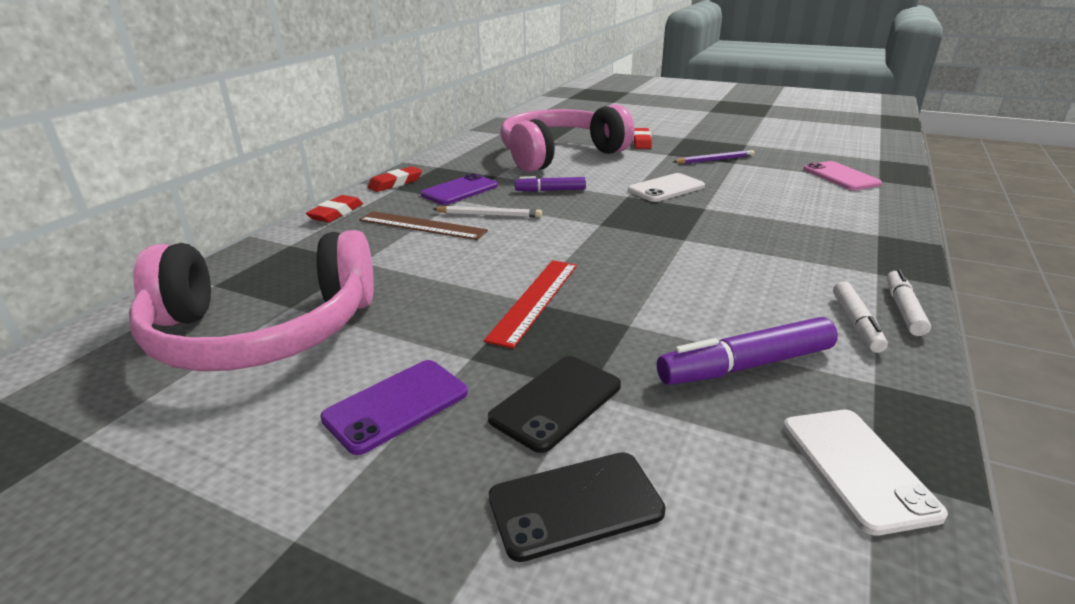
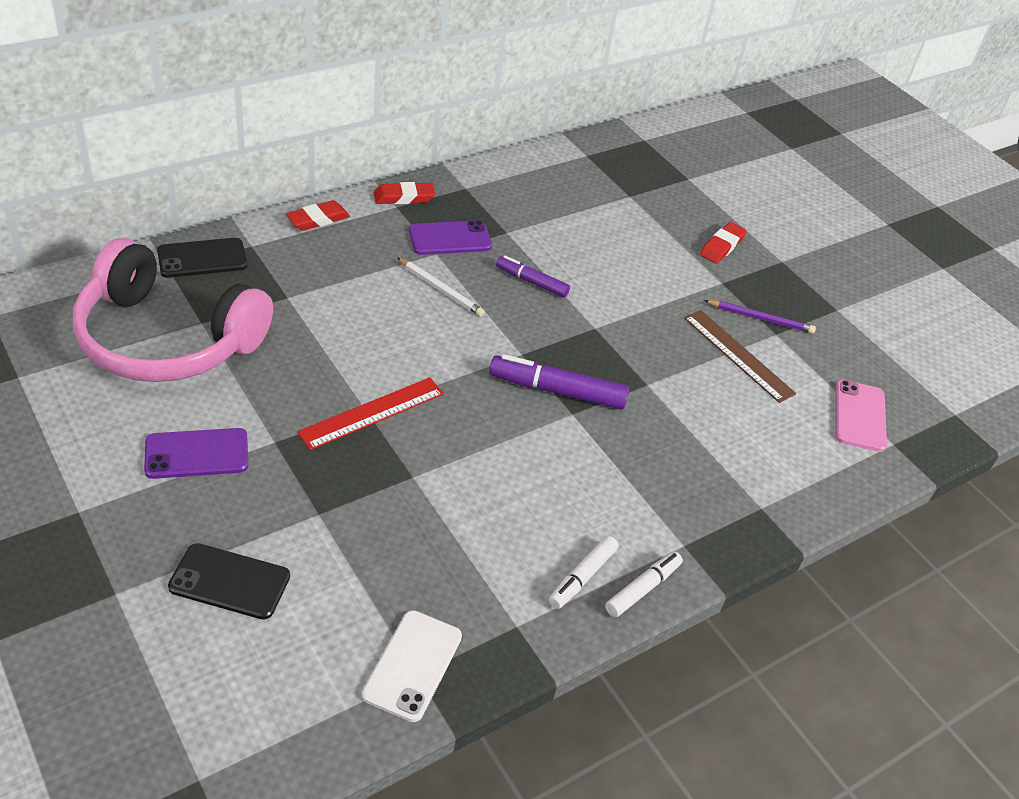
camera: 25 degrees right, 15 degrees up
(422, 226) = (371, 274): brown ruler -> brown ruler (738, 355)
(556, 402) = (291, 510): black phone -> black phone (202, 258)
(559, 155) = (606, 226): pink headphones -> none
(666, 188) = (647, 337): white phone -> none
(746, 366) = (447, 559): purple marker -> purple marker (557, 391)

